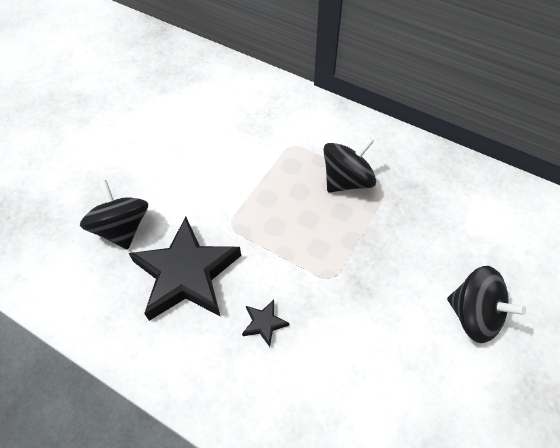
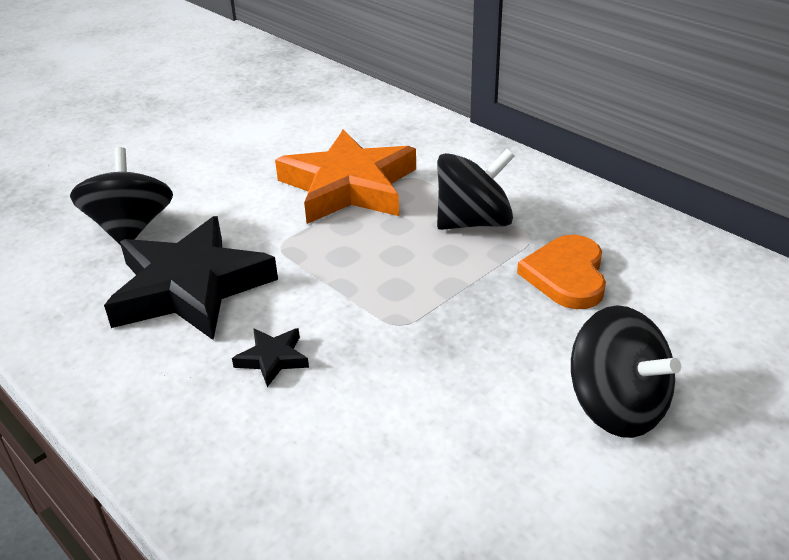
camera: 15 degrees right, 20 degrees down
(255, 162) = (348, 186): none -> orange star
(417, 216) = (566, 275): none -> orange heart

